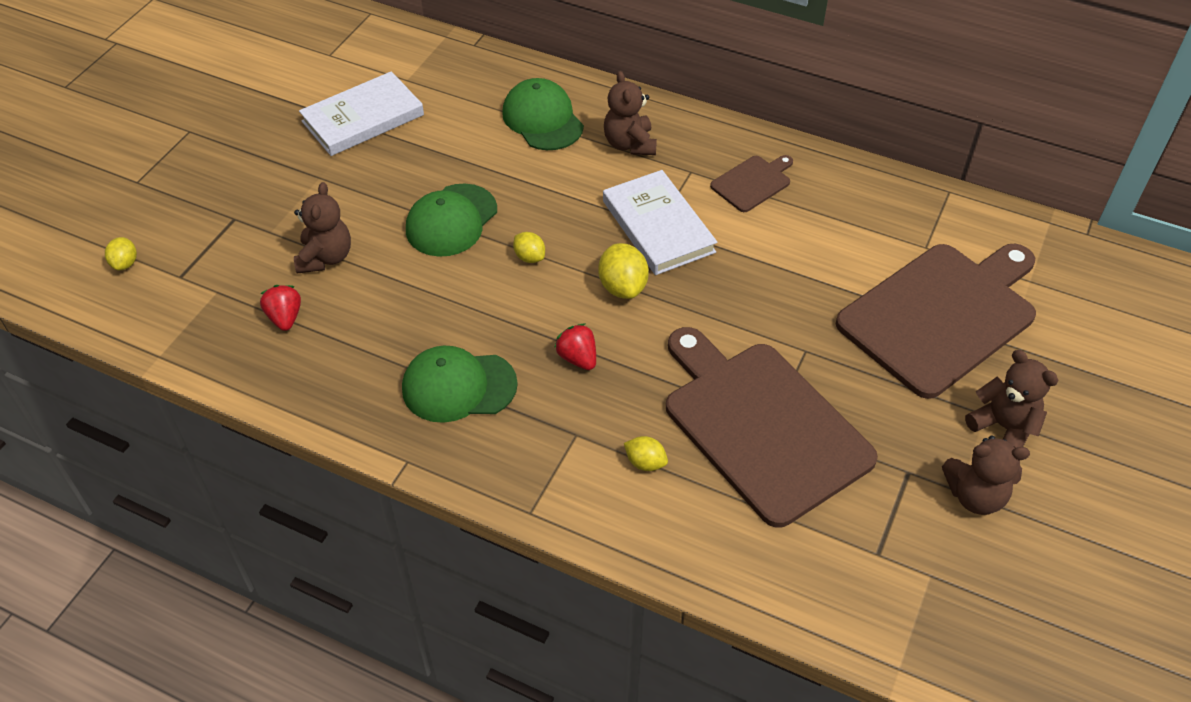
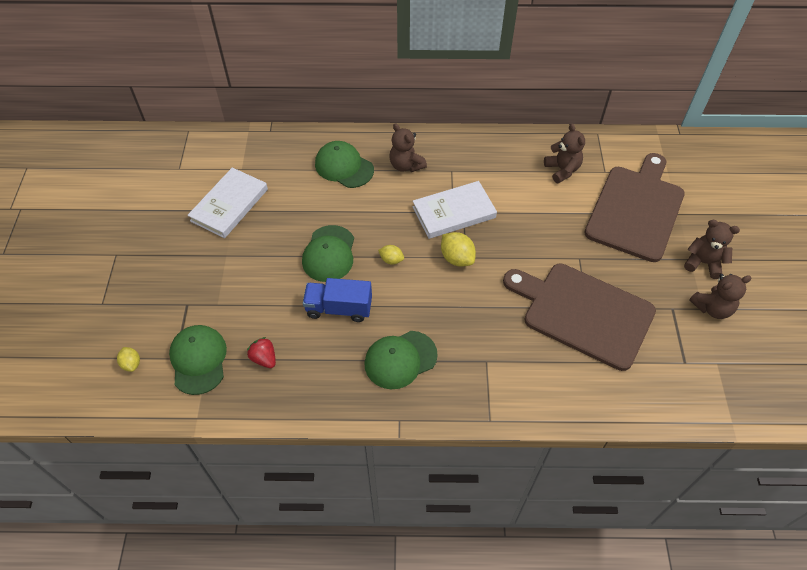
camera: 25 degrees left, 5 degrees up
(205, 289) = (198, 360): none -> green cap
(325, 257) = (265, 308): brown teddy bear -> brown teddy bear (562, 170)
(420, 292) = (339, 308): none -> blue truck
(578, 358) = (458, 313): red strawberry -> none
(645, 462) = (534, 362): yellow lemon -> none
(658, 226) = (454, 212): white book -> white book turned 60 degrees counterclockwise
(752, 182) = (490, 165): brown cutting board -> none

